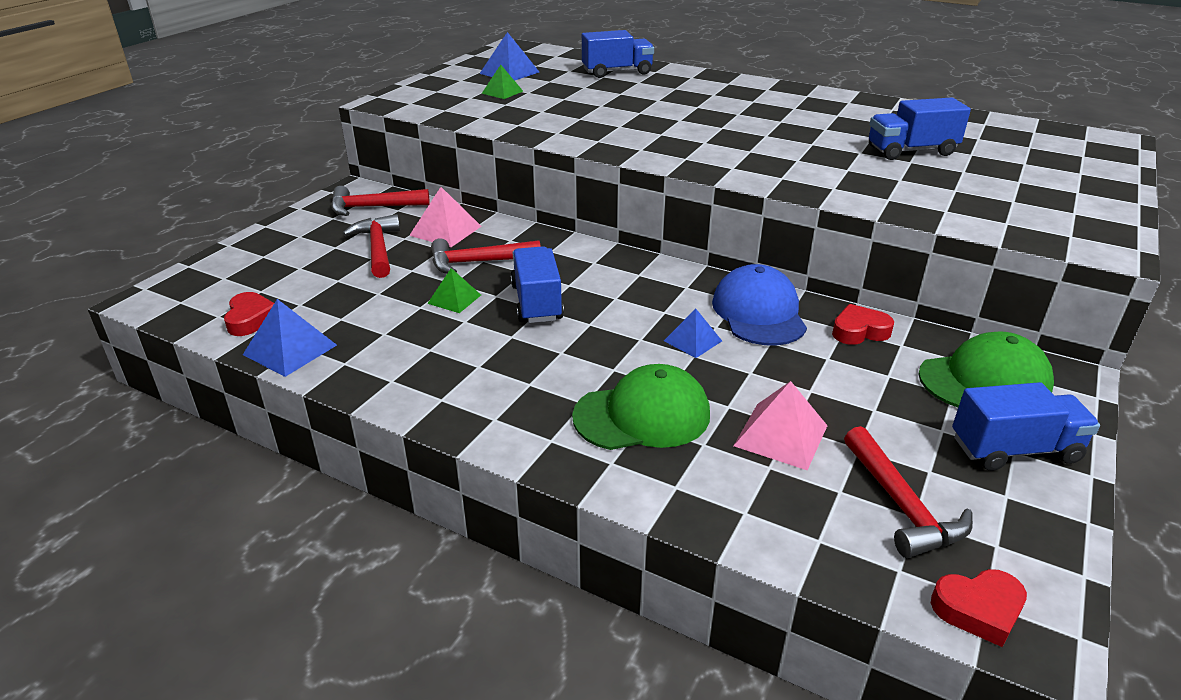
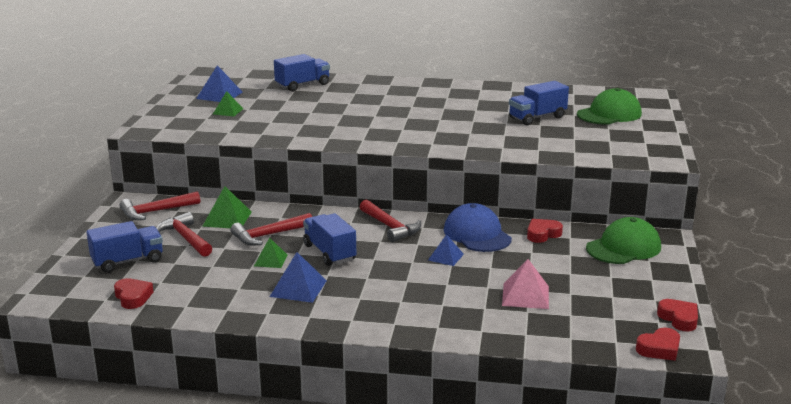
camera: 20 degrees left, 10 degrees down
(290, 350) = (180, 309): blue pyramid -> blue pyramid (298, 288)
(445, 230) = (227, 219): pink pyramid -> green pyramid
(642, 415) = (440, 301): green cap -> green cap (609, 114)
(901, 505) = (605, 314): red hammer -> red hammer (390, 227)
(1014, 450) = (651, 278): blue truck -> blue truck (127, 261)
(1040, 549) = (679, 319): none -> red heart

